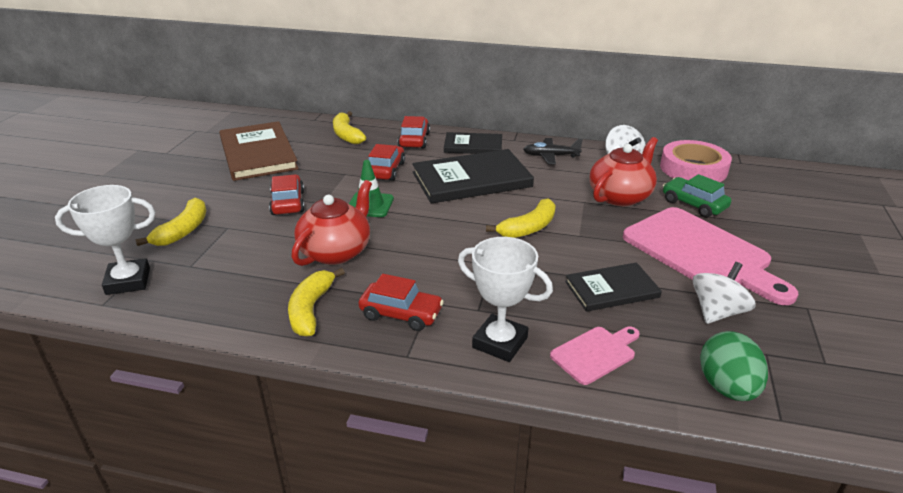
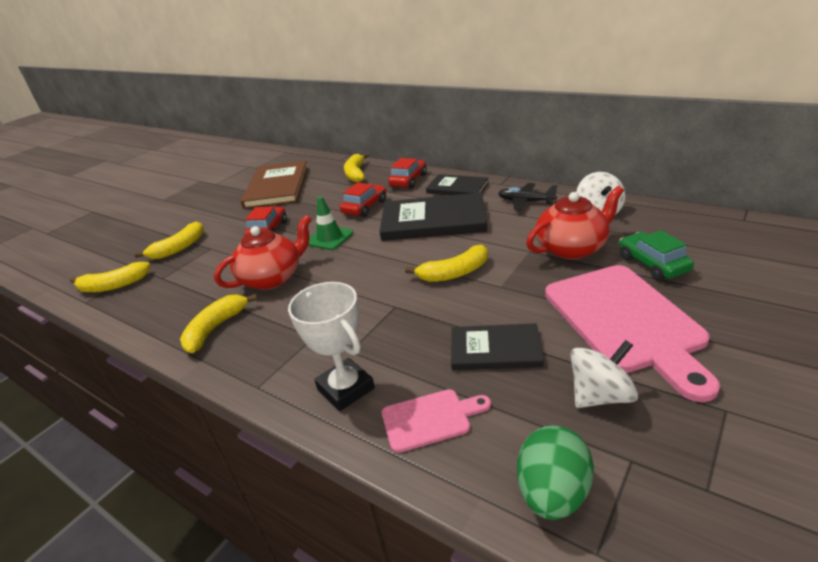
camera: 25 degrees right, 0 degrees up
(128, 281) = (114, 285): white trophy -> yellow banana
(401, 314) = (281, 344): red car -> none
(693, 168) = (678, 223): pink tape -> none

